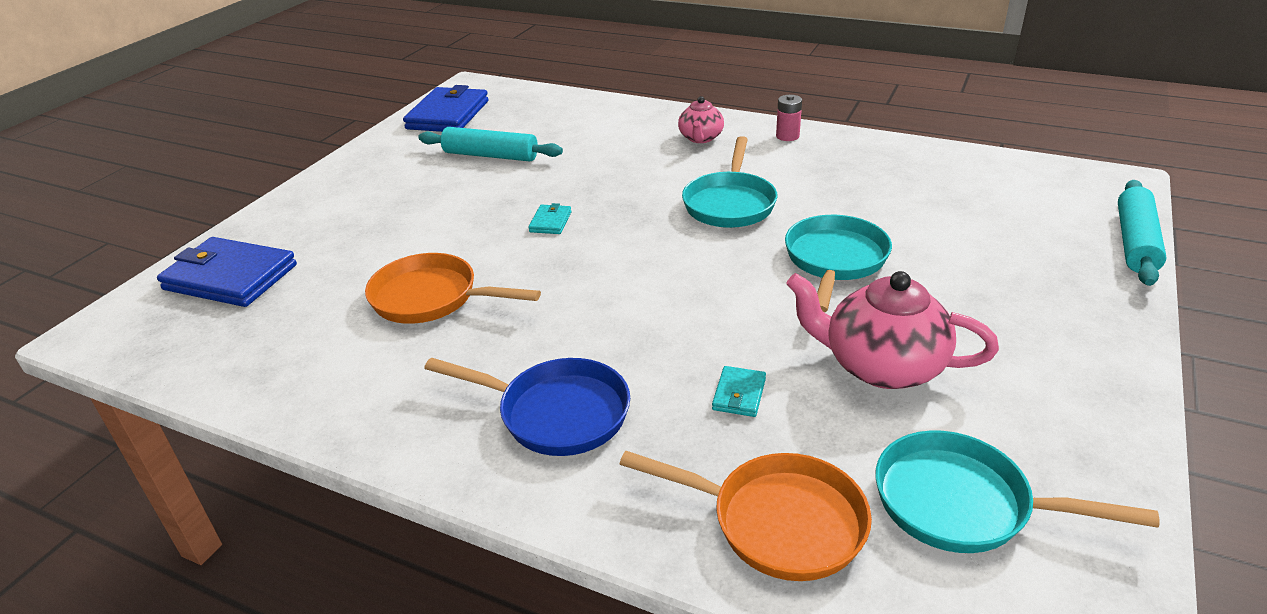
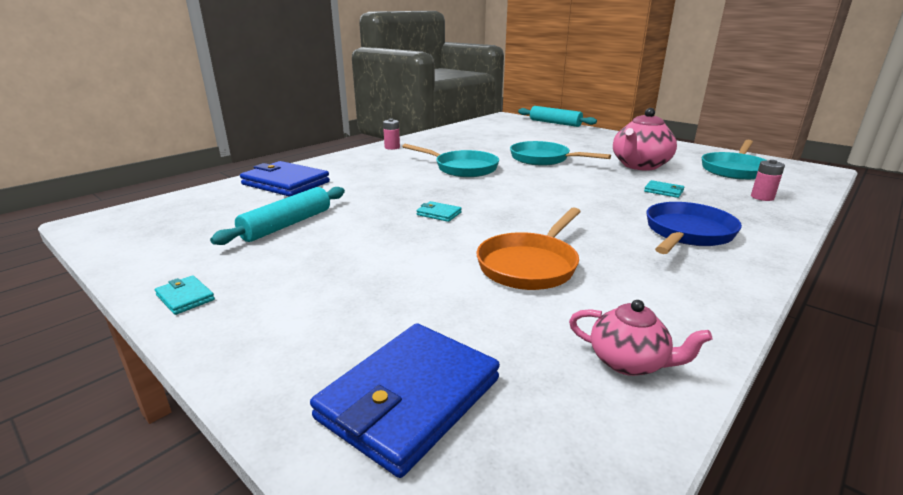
camera: 75 degrees left, 10 degrees down
(353, 163) = (185, 297): none -> turquoise wallet
(448, 115) = (151, 237): blue wallet -> blue wallet (285, 183)
(700, 138) = (364, 163): pink teapot -> pink teapot (628, 362)
(778, 522) = (762, 197): orange pan -> pink battery

